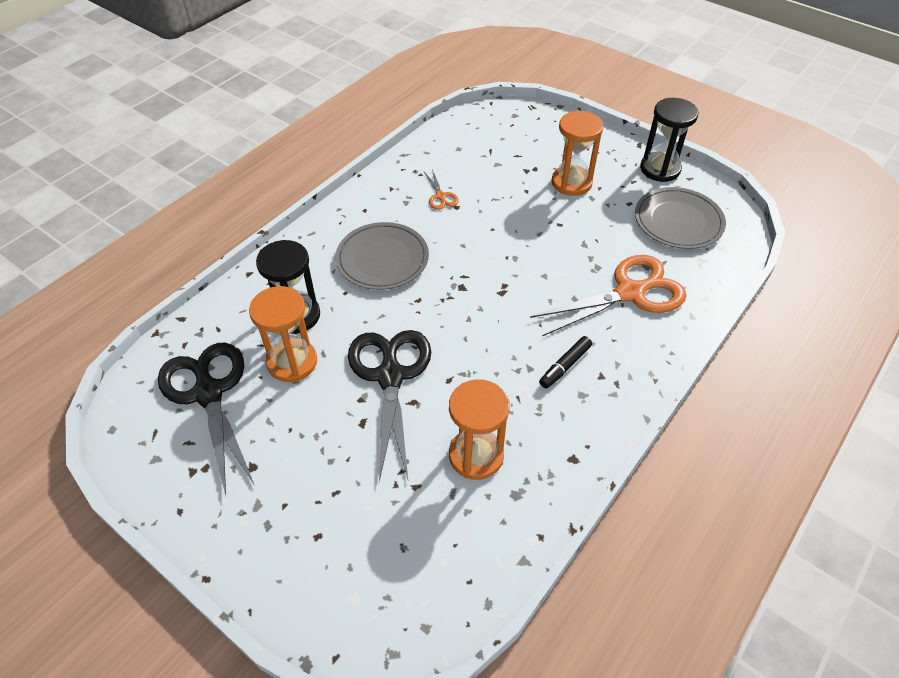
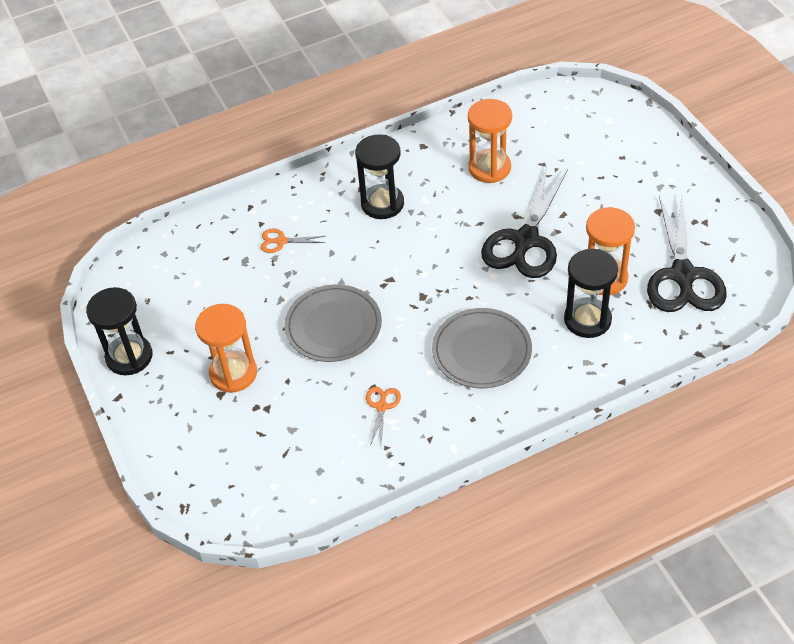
camera: 150 degrees left, 0 degrees up
(564, 366) = (382, 203): black marker -> black hourglass
(630, 293) = (281, 241): orange scissors -> orange scissors, size x0.43
(678, 221) = (173, 292): grey plate -> grey plate (333, 326)

